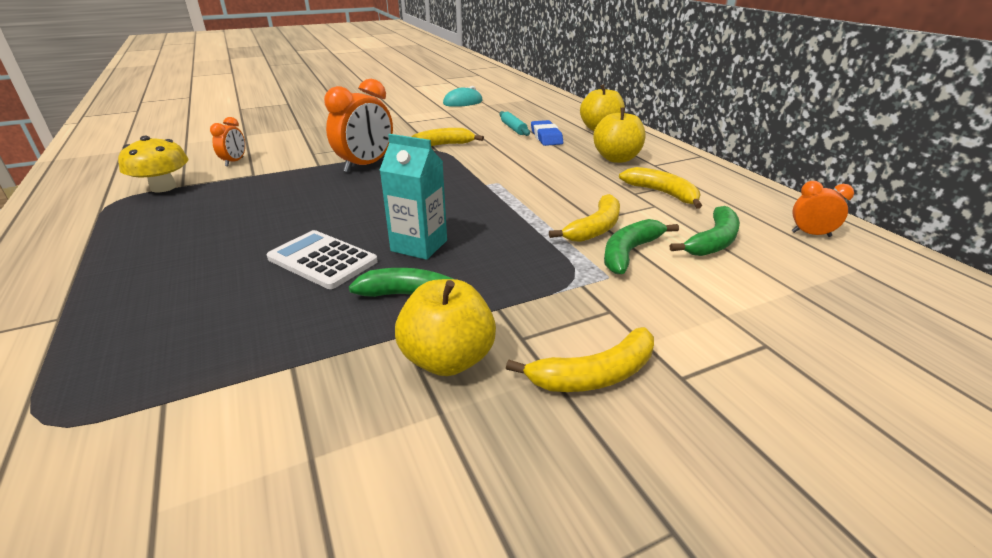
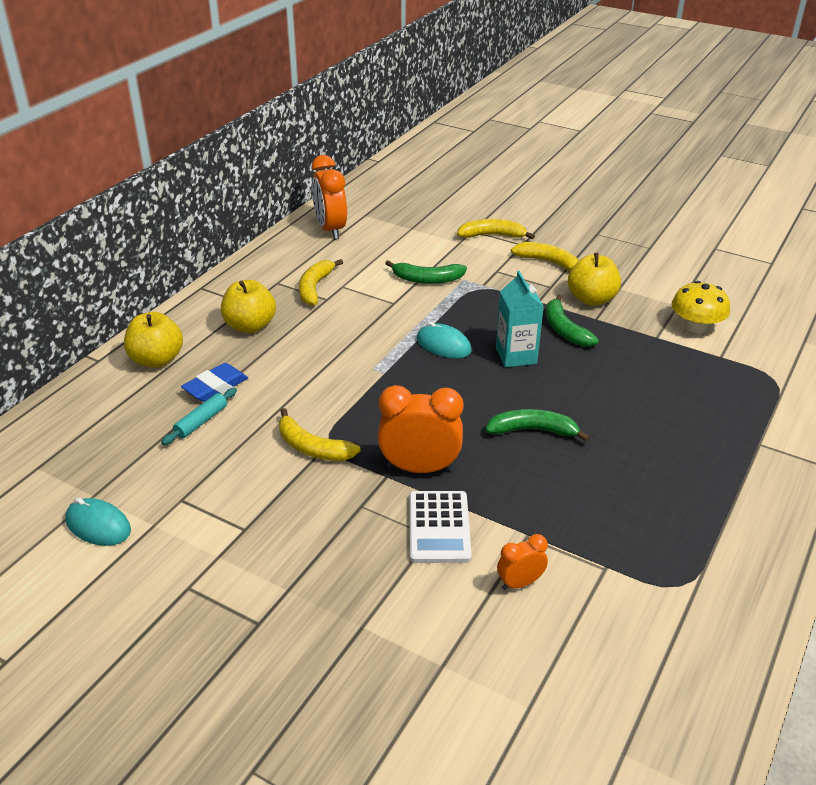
camera: 125 degrees left, 5 degrees up
(163, 187) = (624, 577): yellow mushroom -> yellow mushroom (696, 327)
(322, 260) = (582, 384): white calculator -> white calculator (439, 527)
(489, 218) = (443, 345): none -> turquoise mouse
(595, 228) = (407, 299): yellow banana -> yellow banana (492, 235)
(713, 241) = (378, 256): green banana -> green banana (532, 430)
(811, 234) = (330, 229): orange clock -> orange clock, size x1.87

